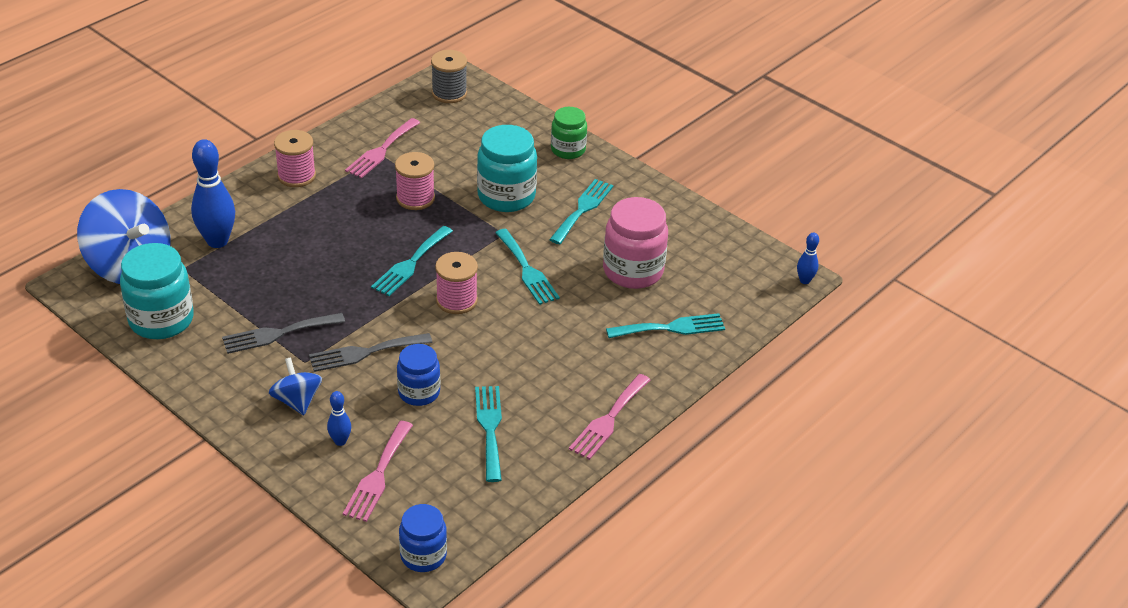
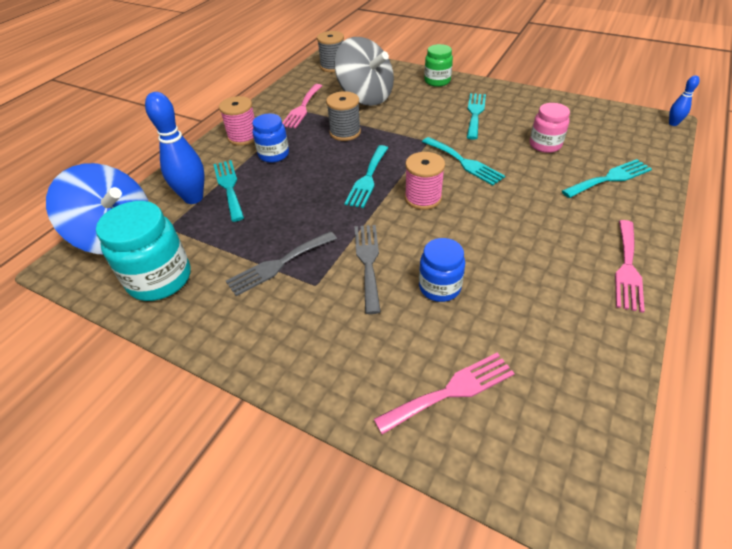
camera: 10 degrees left, 5 degrees up
(297, 401) = (325, 327): blue spinning top -> none
(340, 441) = (391, 361): blue bowling pin -> none
(365, 353) = (368, 262): grey fork -> grey fork turned 120 degrees clockwise
(378, 475) = (451, 391): pink fork -> pink fork turned 120 degrees counterclockwise
(415, 198) = (345, 132): pink spool -> grey spool
(423, 555) = (564, 487): blue jar -> blue jar (274, 155)
(465, 153) = (365, 97): none -> grey spinning top
(490, 428) = (528, 305): turquoise fork -> turquoise fork (229, 187)
(506, 196) = (413, 117): turquoise jar -> none
(633, 271) = (545, 145): pink jar -> pink jar, size x0.63

